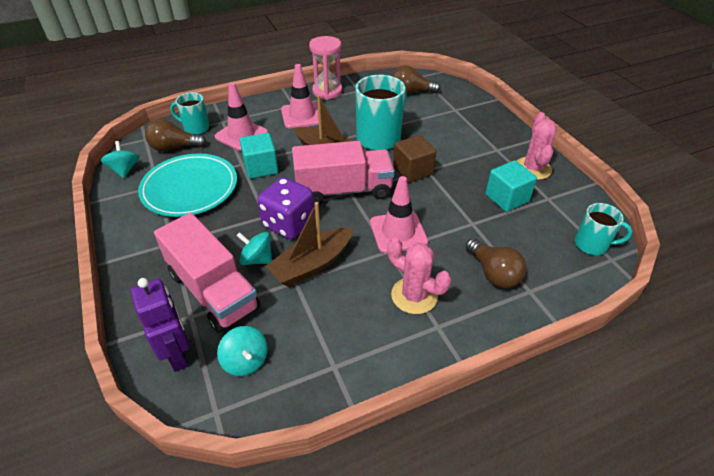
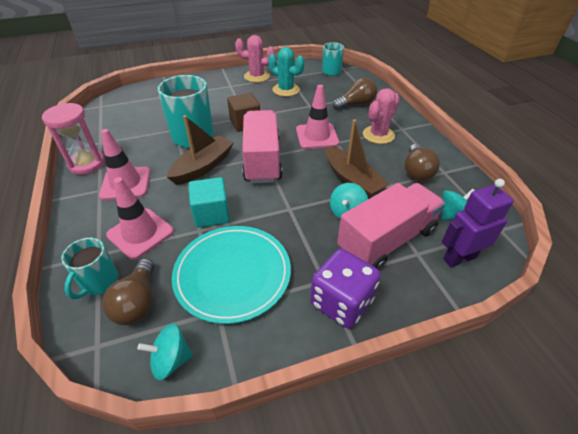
camera: 85 degrees left, 0 degrees up
(288, 223) = (302, 193): purple dice -> purple dice (341, 302)
(411, 92) = (125, 113): brown light bulb -> brown light bulb (416, 171)
(507, 198) = (286, 90): turquoise cube -> turquoise cactus

